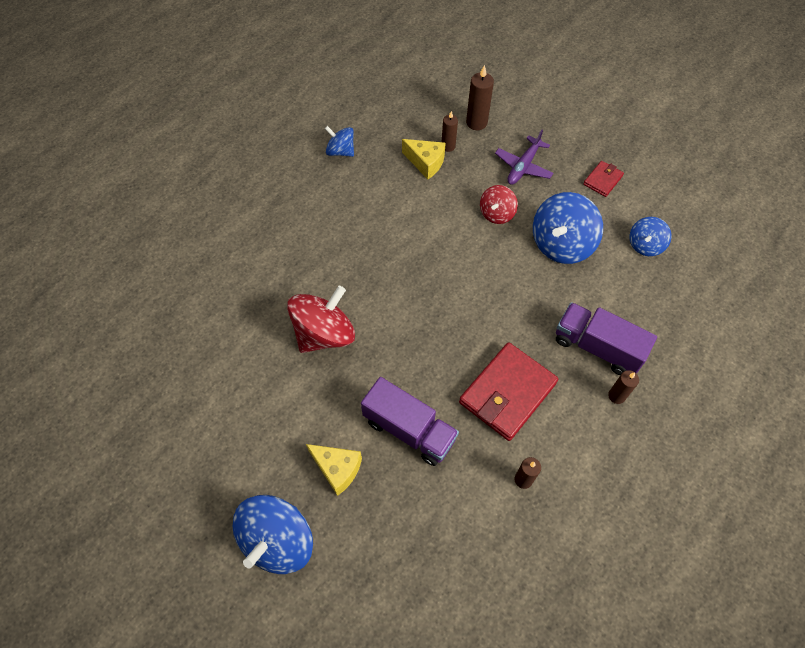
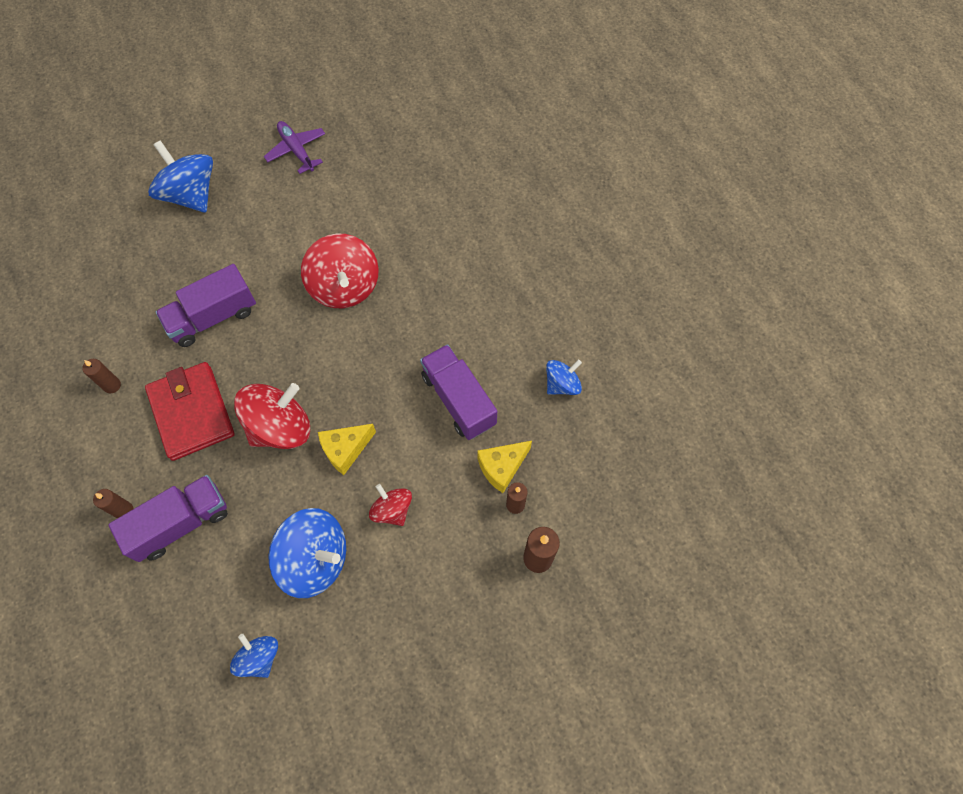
camera: 115 degrees right, 5 degrees up
(337, 469) = (217, 252): yellow cheese -> yellow cheese (345, 450)
(388, 208) = (458, 400): none -> purple truck
(479, 317) = (280, 427): none -> red spinning top
(523, 166) = (442, 578): purple plane -> purple plane (296, 150)
(561, 244) = (315, 559): blue spinning top -> blue spinning top turned 135 degrees clockwise
(602, 180) = (373, 666): red wallet -> none

